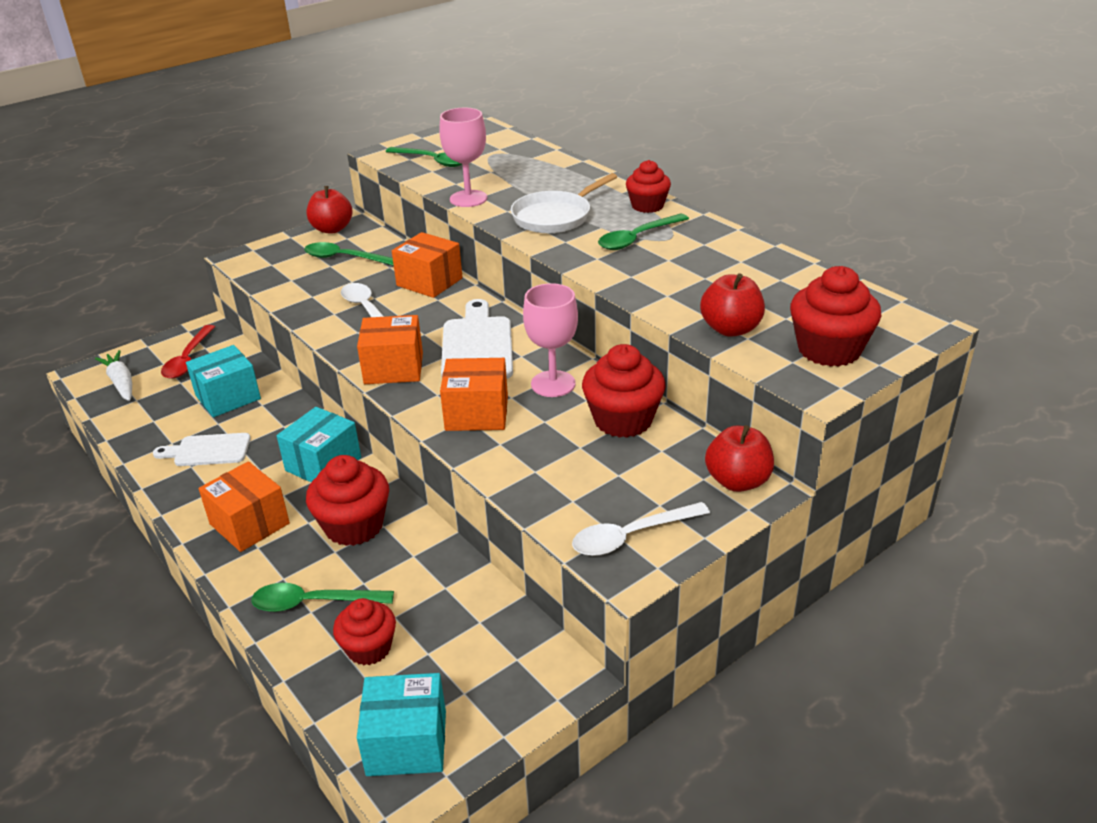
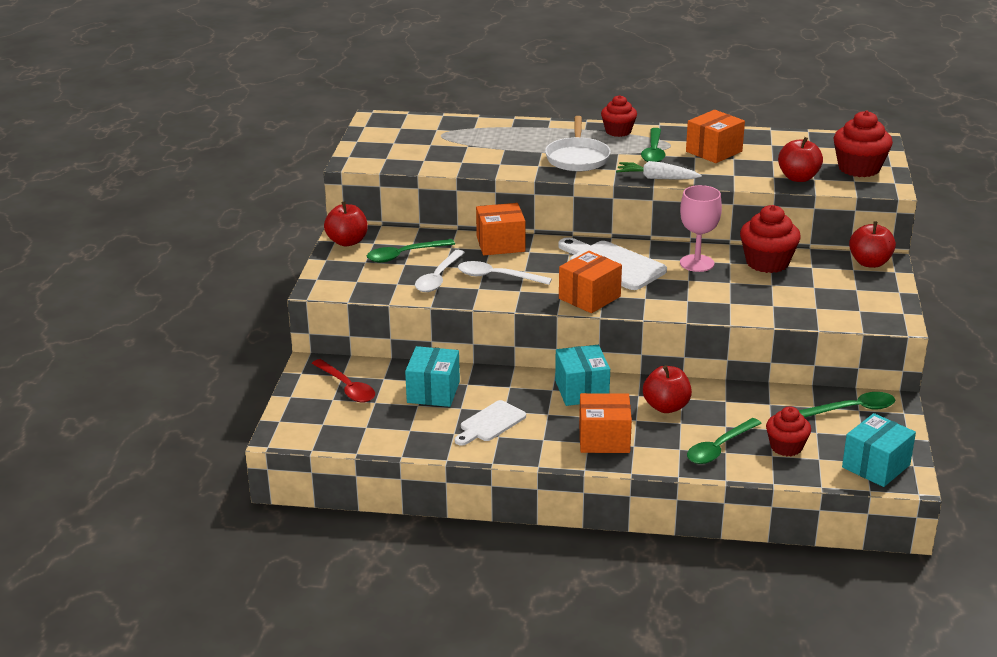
camera: 45 degrees left, 5 degrees down
(121, 382) = (327, 424): white carrot -> white carrot (656, 178)
(354, 526) = (666, 407): red cupcake -> red apple
(432, 161) = (408, 154): green spoon -> green spoon (852, 409)
(468, 199) = (495, 168): pink goblet -> none
(477, 413) = (688, 296): orange box -> orange box (714, 151)
(630, 536) = (870, 307): white spoon -> white spoon (438, 278)

